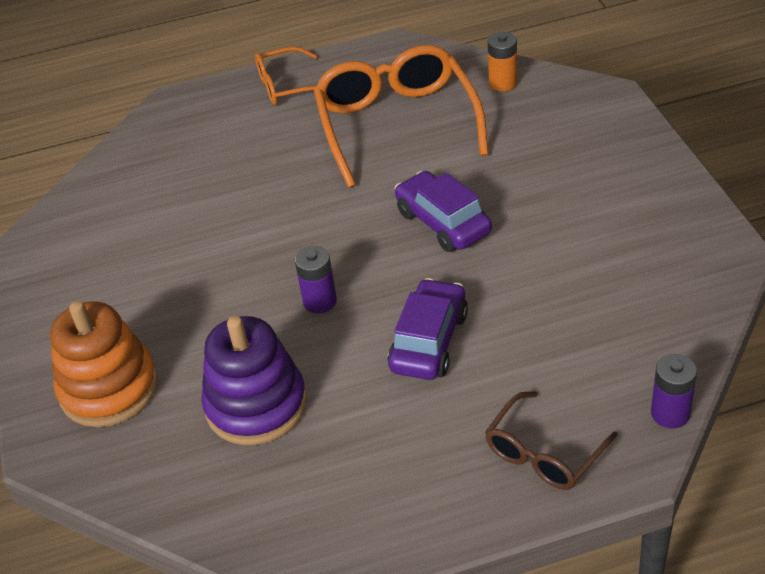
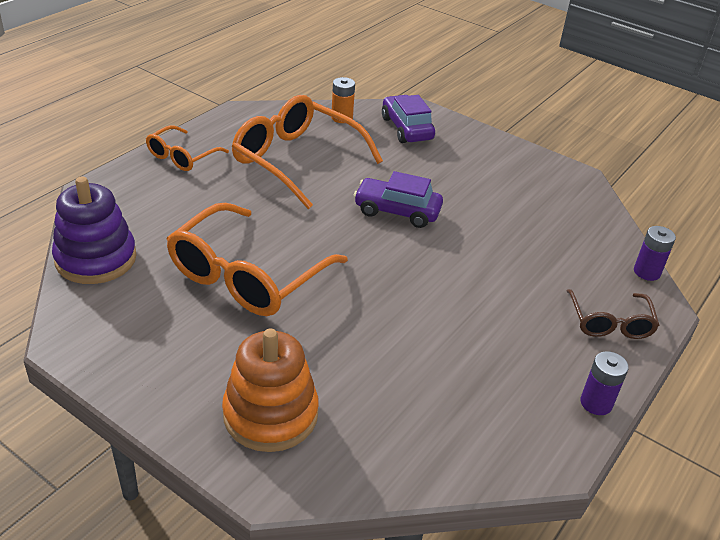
camera: 45 degrees left, 5 degrees down
(221, 242) = (247, 276): none -> orange glasses
(256, 405) = (400, 374): purple stacking toy -> purple stacking toy (96, 259)
(320, 301) = (369, 289): purple battery -> purple battery (596, 403)
(429, 341) = (470, 286): purple car -> purple car (406, 128)

